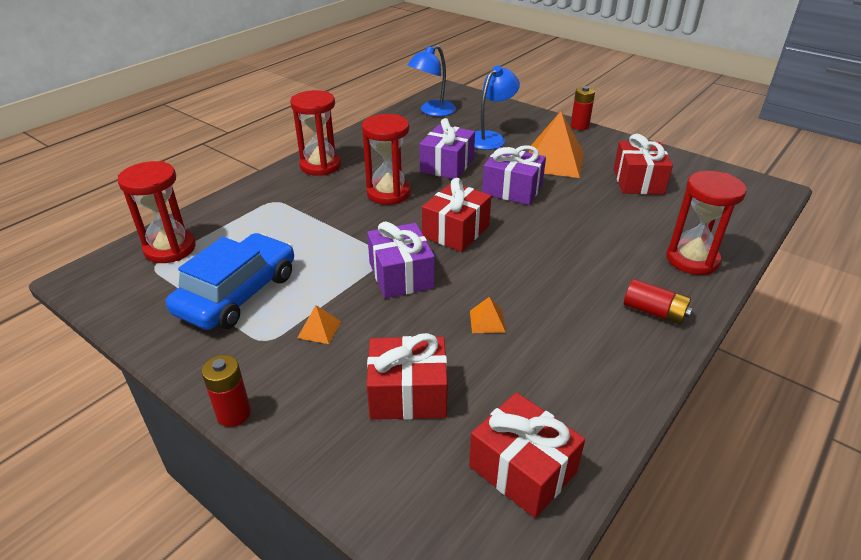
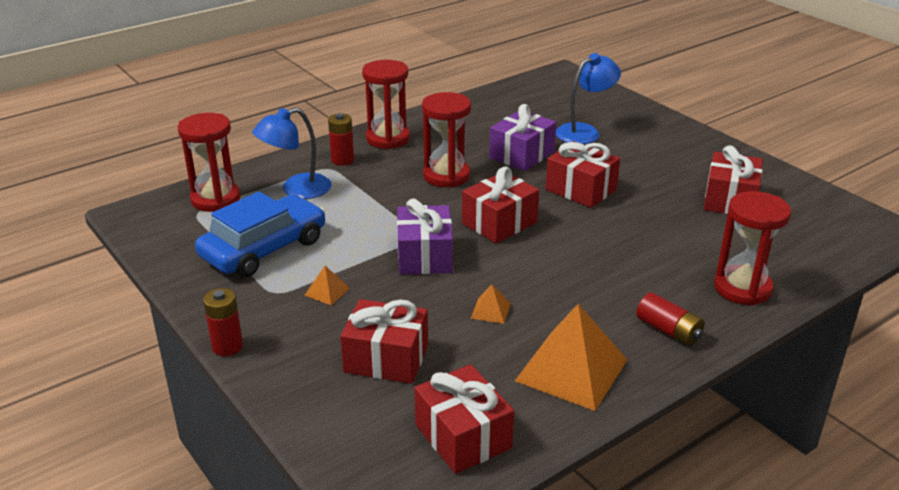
camera: 15 degrees right, 5 degrees down
(432, 111) = (533, 94): blue lamp -> blue lamp (296, 189)
(512, 190) = (581, 189): purple gift -> red gift
(554, 161) = (644, 166): orange pyramid -> orange pyramid (571, 370)
(579, 126) = (695, 131): red battery -> red battery (342, 160)

